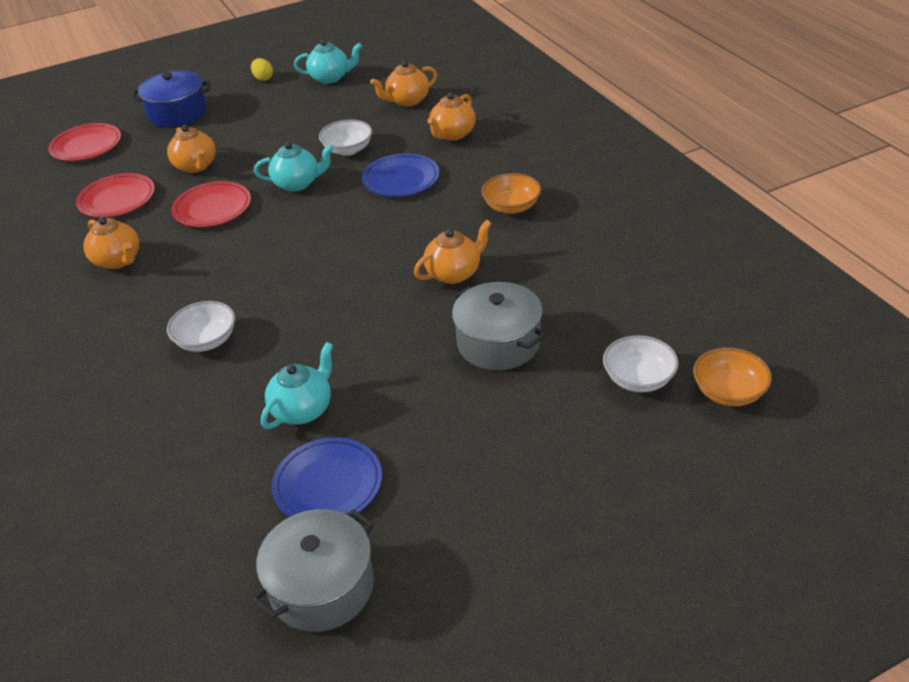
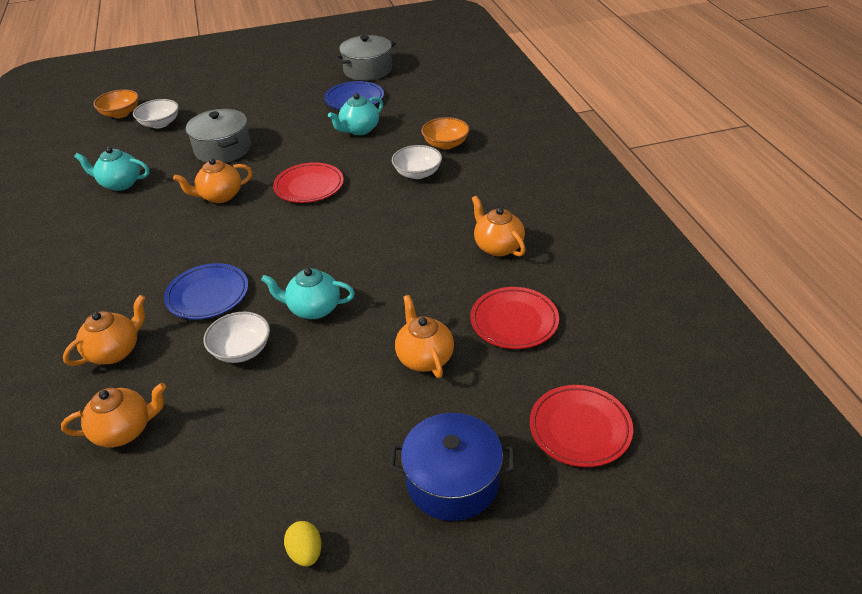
camera: 170 degrees left, 0 degrees up
(212, 208) = (407, 291): red plate -> red plate (309, 186)
(330, 78) = (199, 523): turquoise teapot -> turquoise teapot (120, 184)
(511, 207) = (132, 246): orange bowl -> orange bowl (445, 144)

